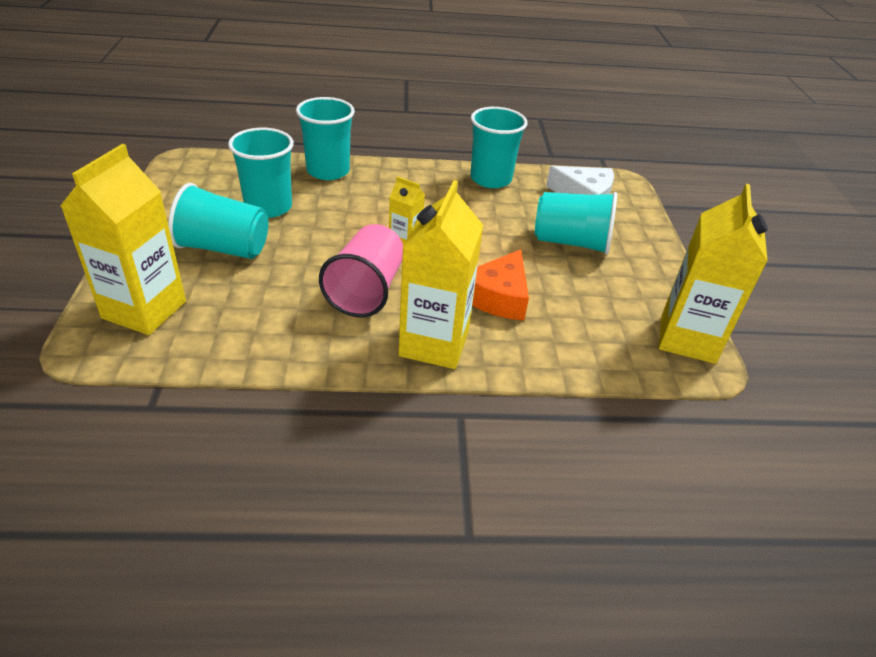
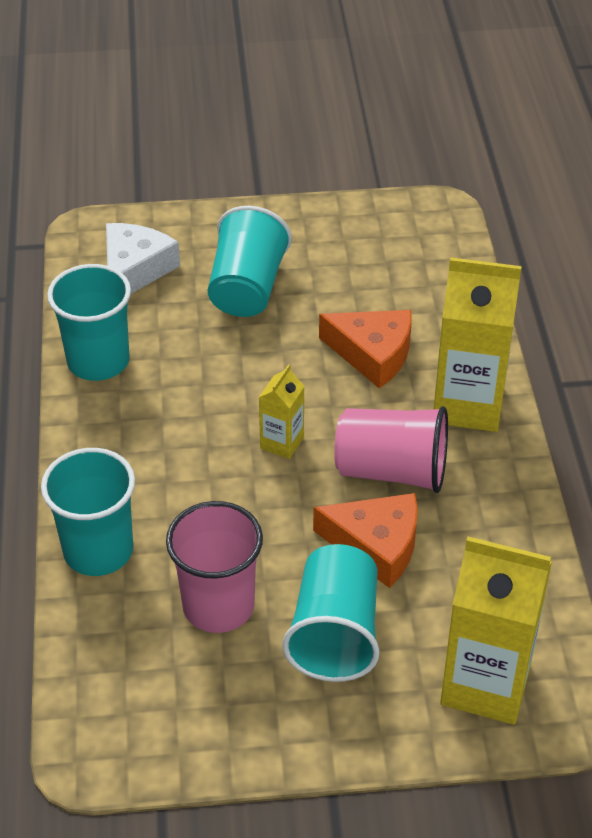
camera: 90 degrees left, 5 degrees up
(268, 207) = (218, 605): turquoise cup -> pink cup
(294, 274) = (376, 545): none -> orange cheese
(687, 339) = (405, 216): yellow carton -> none

